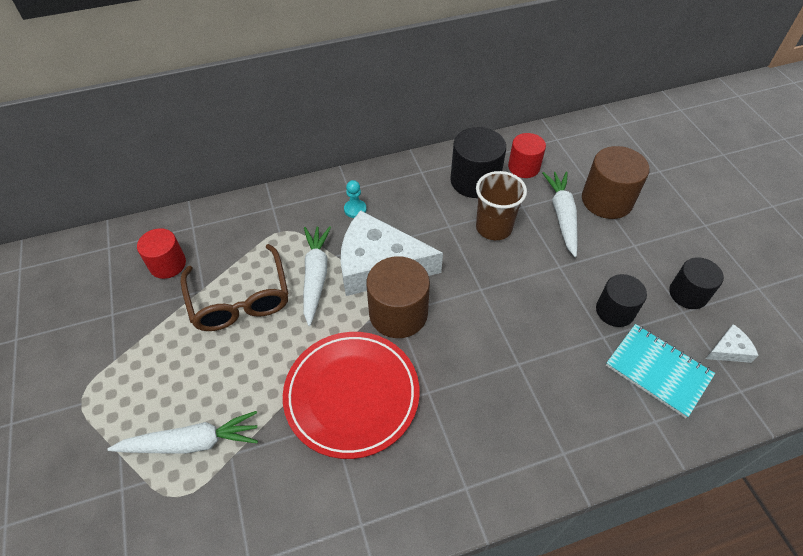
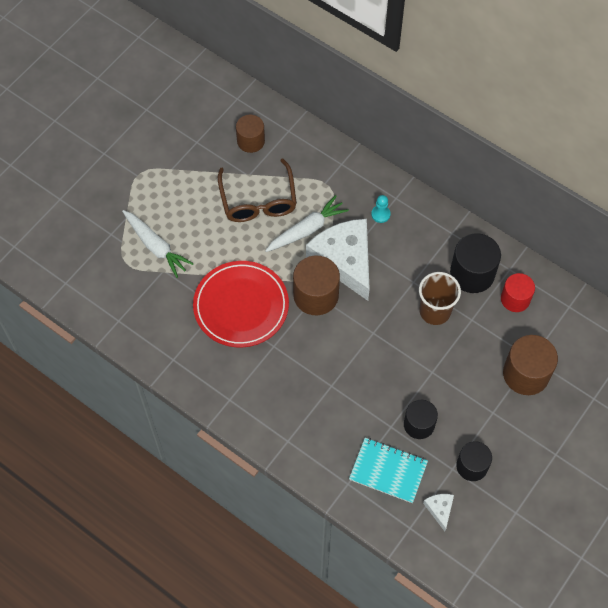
camera: 55 degrees right, 10 degrees up
(168, 264) = (251, 141): red cylinder -> brown cylinder
(240, 298) = (258, 200): brown glasses -> brown glasses turned 45 degrees counterclockwise
(562, 216) = (483, 351): white carrot -> none
(658, 371) = (388, 471): turquoise notebook -> turquoise notebook turned 75 degrees counterclockwise
(729, 350) = (439, 509): white cheese -> white cheese turned 135 degrees counterclockwise

